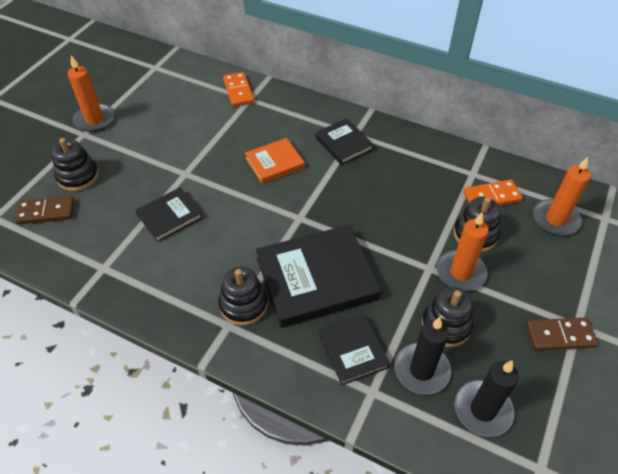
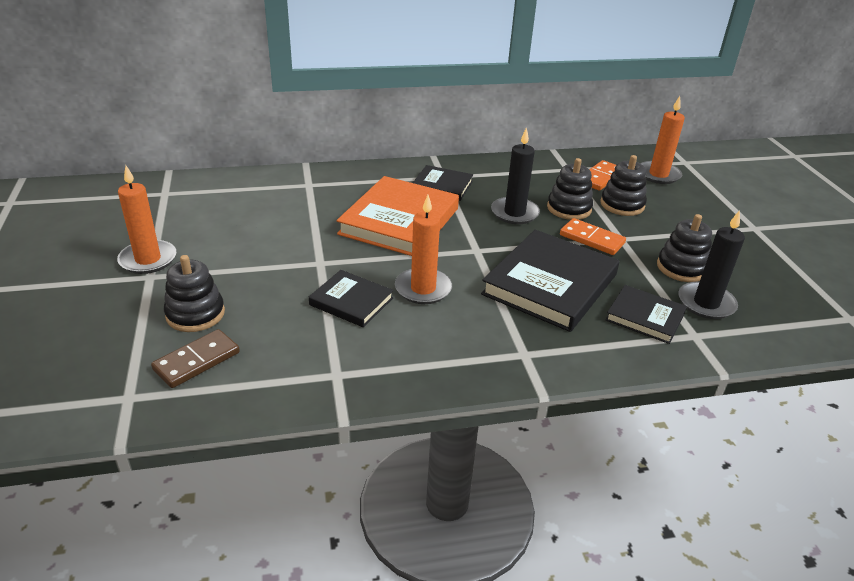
camera: 40 degrees left, 15 degrees down
(169, 216) = (351, 301): black book -> black book turned 75 degrees counterclockwise
(238, 91) = (288, 182): orange domino -> orange domino (591, 239)
(243, 305) = (516, 332): black stacking toy -> black stacking toy (569, 208)
(274, 163) = (399, 221): orange book -> orange book, size x1.84
(460, 272) = (645, 231): orange candle -> orange candle (423, 289)
(482, 410) = (774, 305): black candle -> black candle (514, 213)
(559, 335) = (753, 238): brown domino -> none

